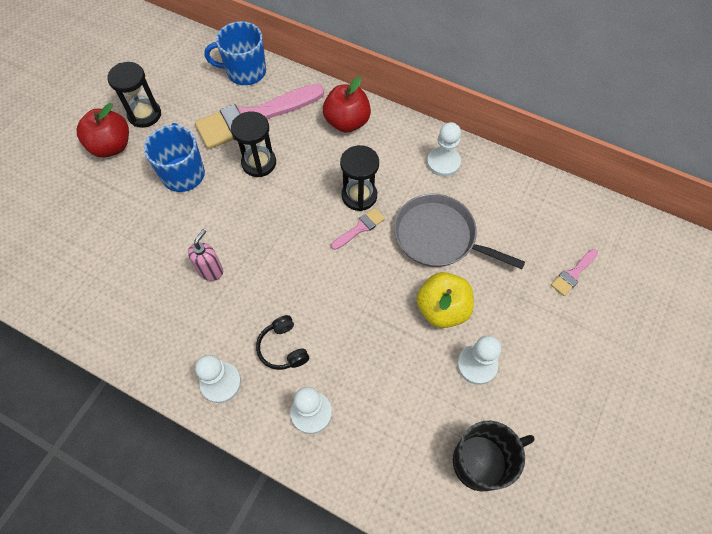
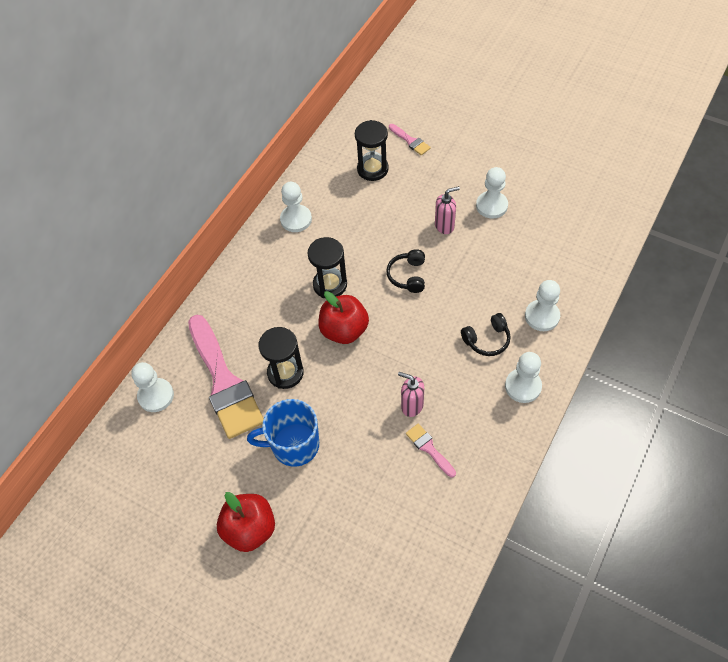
camera: 85 degrees left, 5 degrees down
(144, 115) = (206, 498): black hourglass -> black hourglass (372, 169)
(245, 72) = (156, 396): blue mug -> white pawn
(347, 122) = (240, 296): red apple -> red apple (344, 330)
(360, 228) = (365, 284): pink brush -> pink brush (429, 448)
(370, 269) = (408, 276): none -> black headphones
(439, 236) = (375, 225): grey pan -> none
(442, 309) = (444, 226): yellow apple -> pink soap dispenser
(481, 462) = (566, 207): black mug -> none

